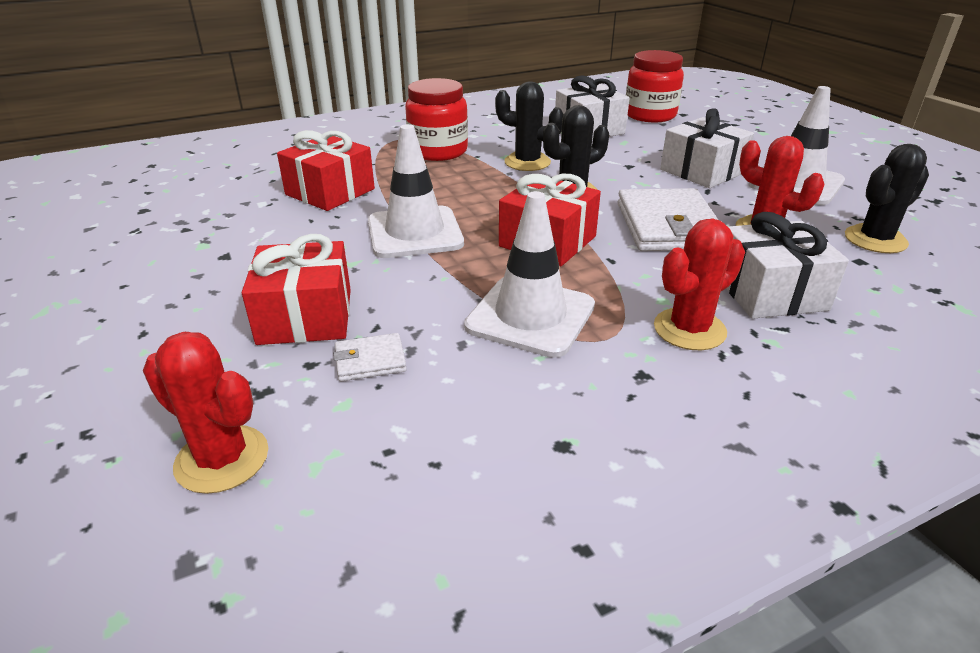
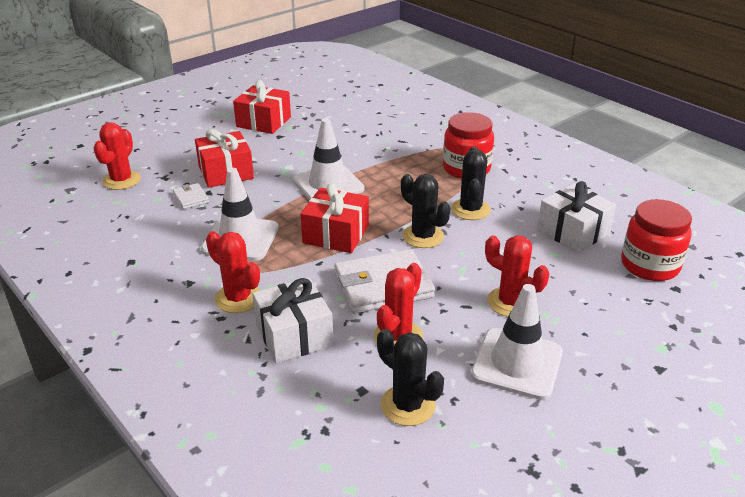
camera: 75 degrees right, 0 degrees up
(330, 192) = (372, 145): red gift -> red gift (263, 122)
(702, 171) = (510, 302): white gift -> red cactus

